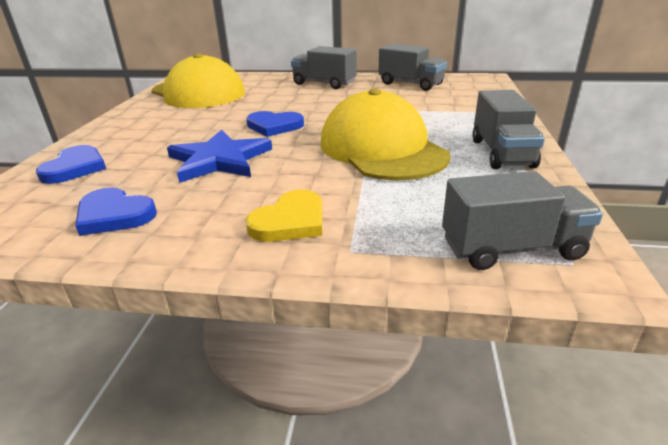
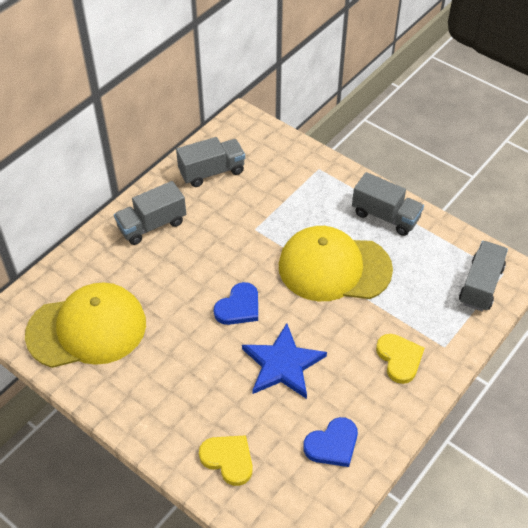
camera: 60 degrees left, 20 degrees up
(75, 168) = (228, 459): blue heart -> yellow heart

